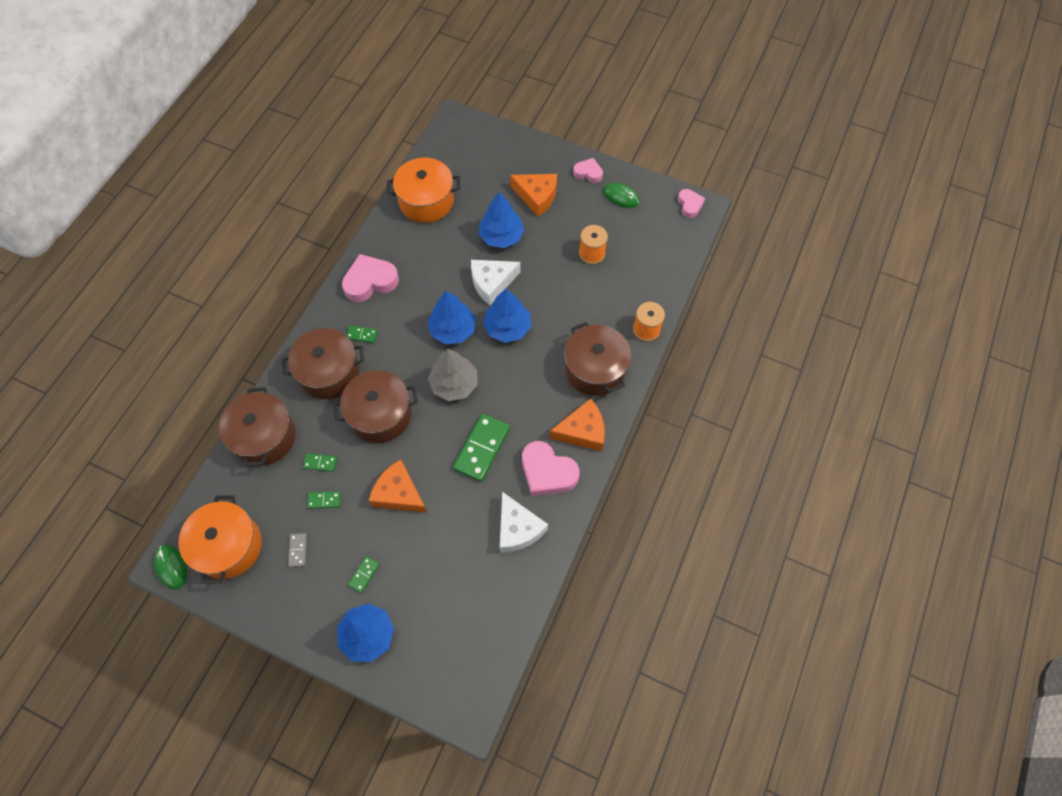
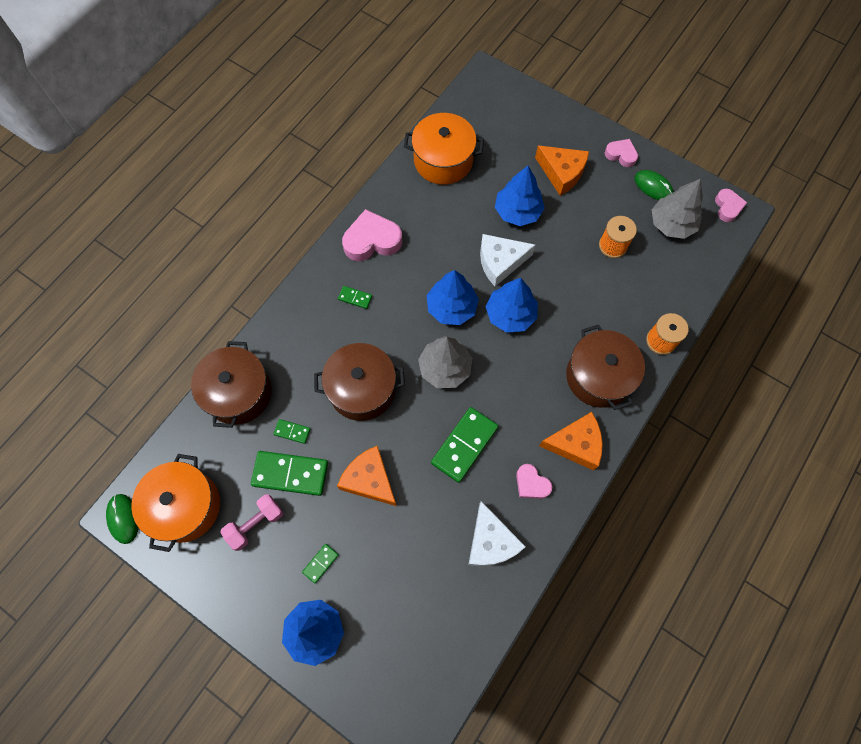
camera: 10 degrees right, 5 degrees up
(298, 550) = (256, 524): grey domino -> pink dumbbell
(324, 500) = (290, 473): green domino -> green domino, size x2.08
(329, 372) = (315, 333): brown pot -> none
(547, 472) = (531, 484): pink heart -> pink heart, size x0.58
(642, 227) = (671, 224): none -> grey tree

